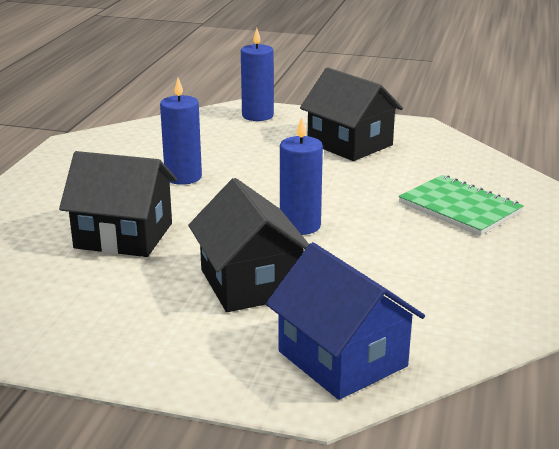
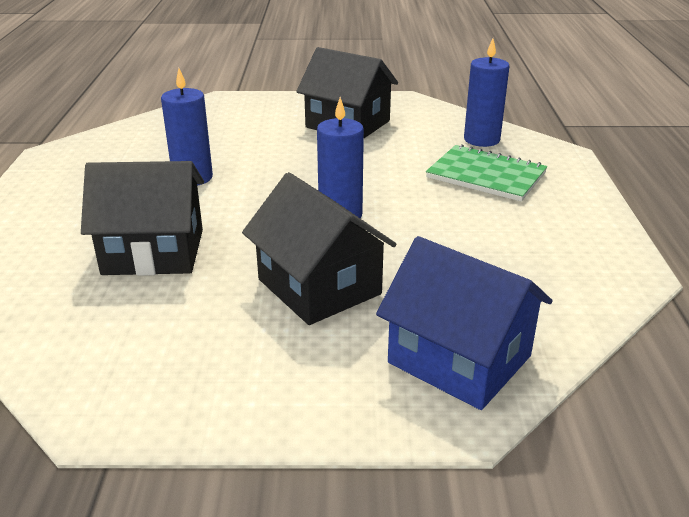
camera: 15 degrees left, 5 degrees up
(257, 115) = (242, 105): blue candle -> blue candle (481, 139)

